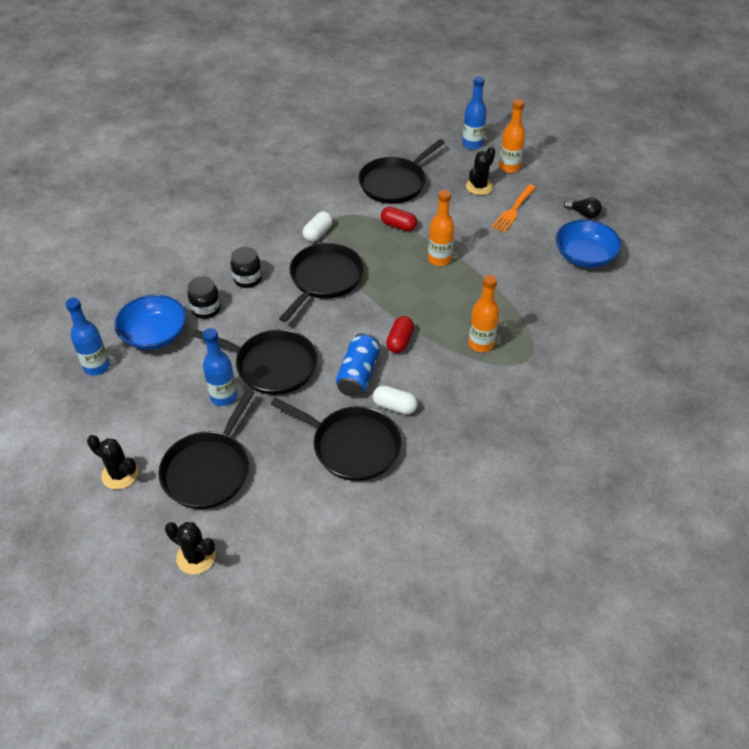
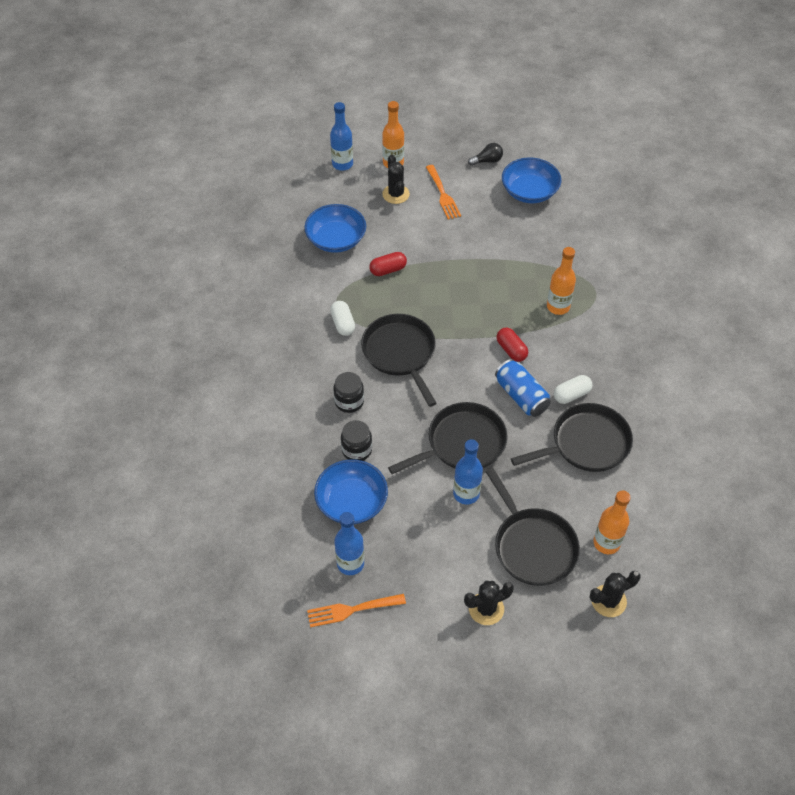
camera: 50 degrees left, 5 degrees up
(54, 392) = (351, 610): none -> orange fork
(395, 183) = (336, 239): black pan -> blue bowl
(439, 259) = (450, 271): orange bottle -> orange bottle (606, 543)

